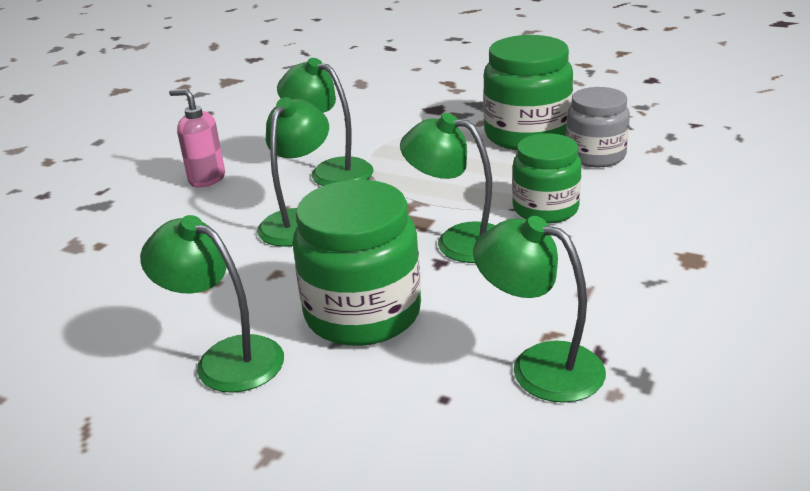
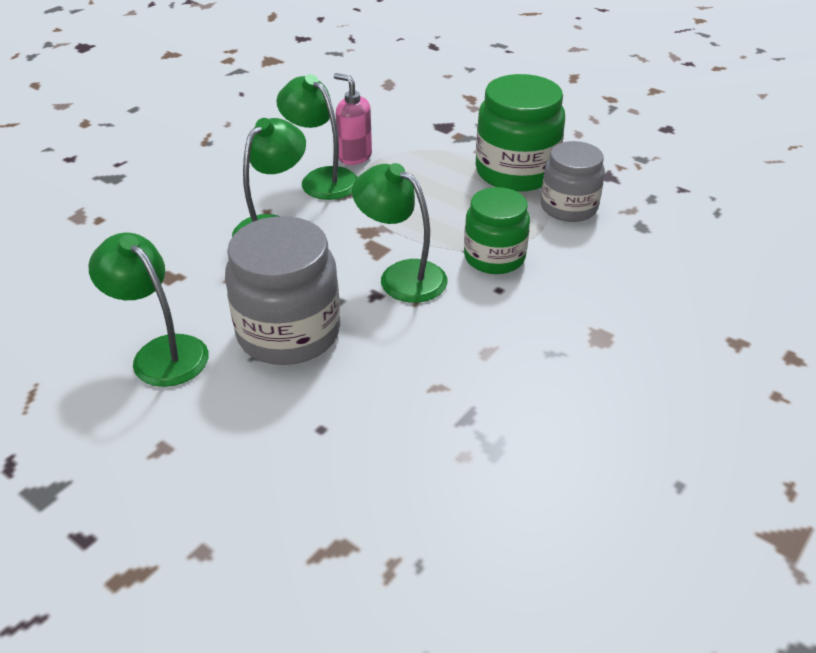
camera: 10 degrees right, 10 degrees up
(206, 179) = (211, 167): pink soap dispenser -> pink soap dispenser (354, 157)
(363, 313) = (289, 333): green jar -> grey jar
(540, 365) = (414, 415): green lamp -> none

